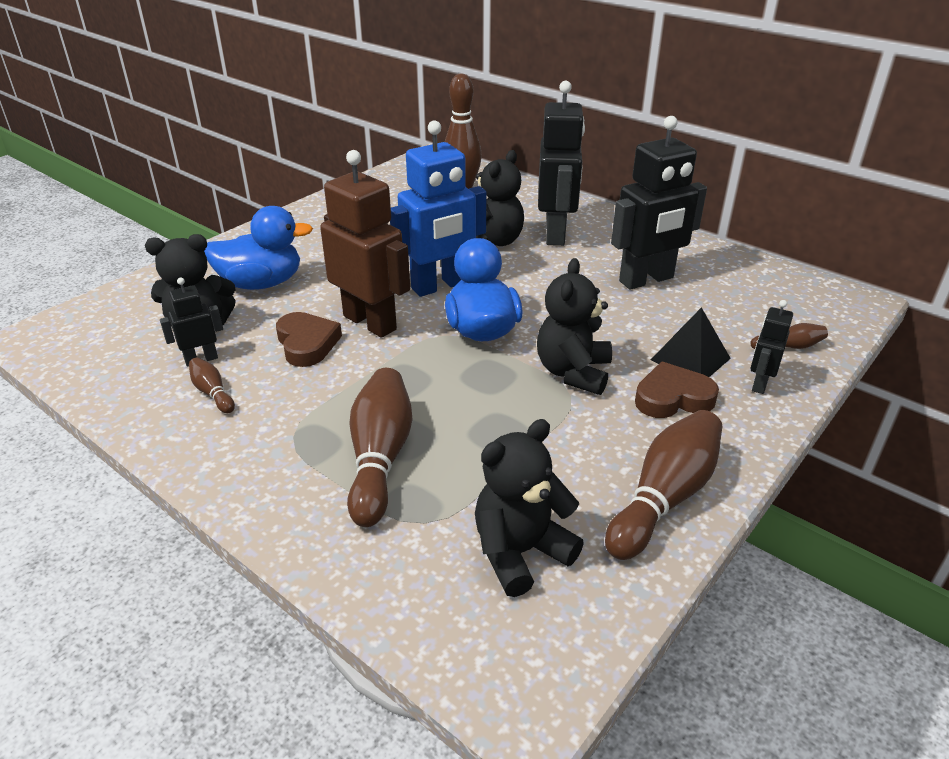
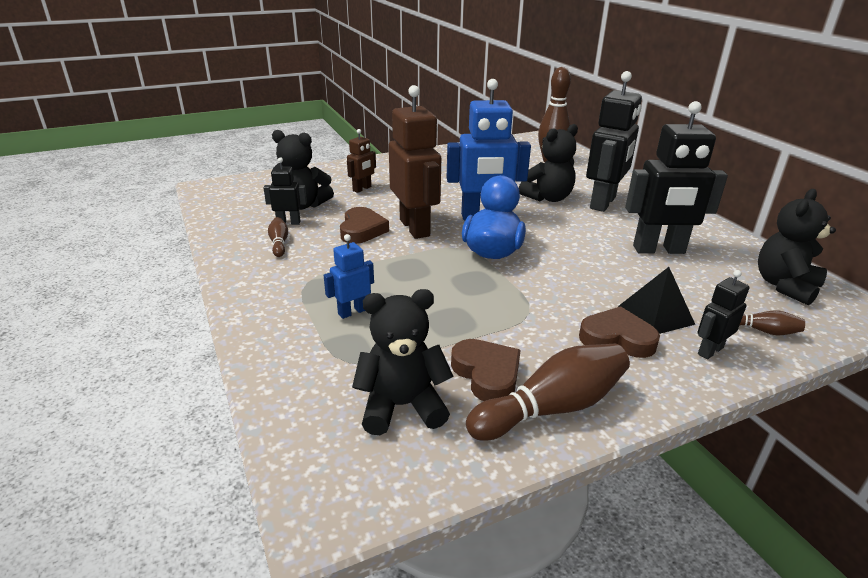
camera: 25 degrees right, 5 degrees down
(261, 283) = (362, 189): blue duck -> brown robot
(380, 457) = (352, 312): brown bowling pin -> blue robot
(573, 372) = (543, 297): black teddy bear -> black teddy bear (785, 286)
(579, 483) = (487, 374): none -> brown heart

